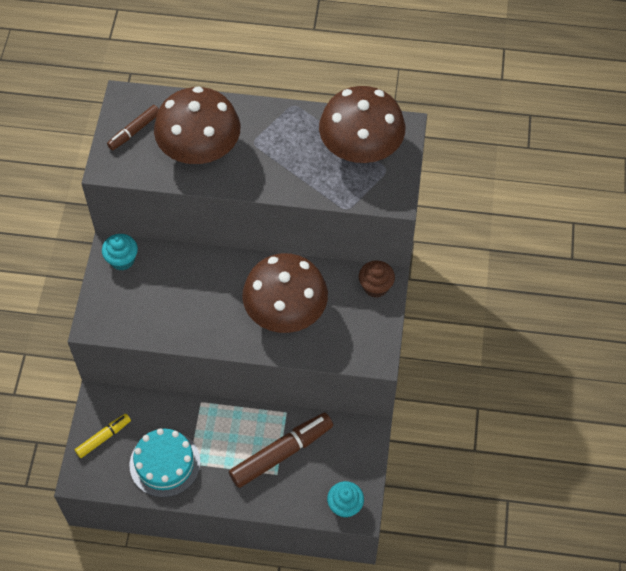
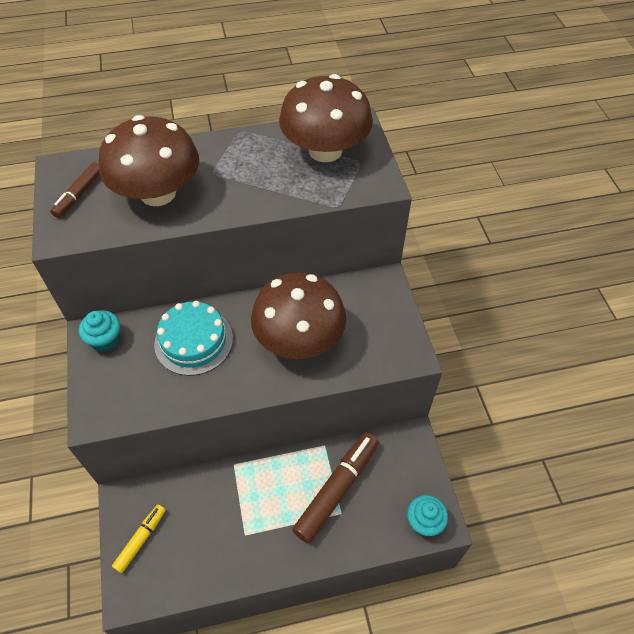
camera: 20 degrees left, 5 degrees down
(165, 463) = (218, 544): turquoise cake -> turquoise cake (194, 341)
(375, 287) = (378, 289): brown cupcake -> none

